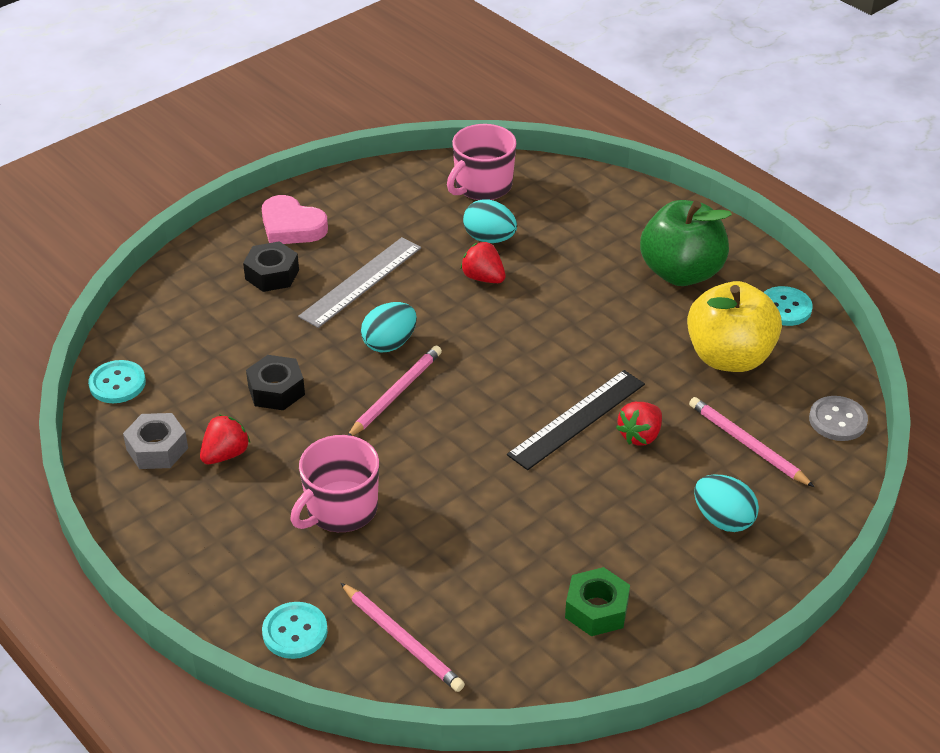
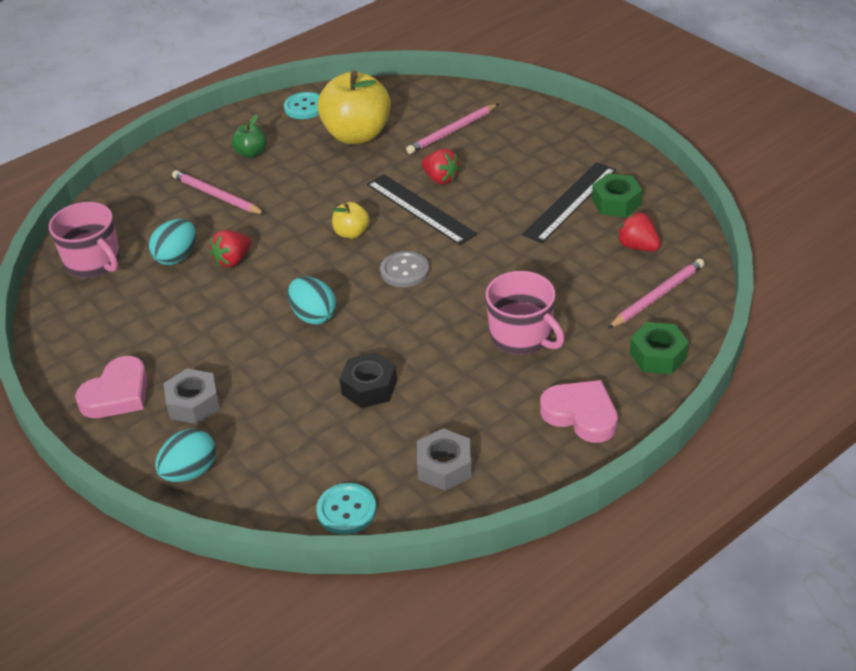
camera: 85 degrees left, 0 degrees up
(210, 557) = (581, 415): none -> pink heart
(225, 454) = (453, 416): red strawberry -> red strawberry (637, 246)
(272, 274) = (193, 403): black nut -> grey nut
(295, 632) = (658, 355): turquoise button -> green nut
(361, 282) = (220, 338): grey ruler -> none
(395, 394) = (381, 309): pink pencil -> pink pencil (217, 196)
(529, 363) = (351, 233): none -> yellow apple
(596, 561) = (570, 202): none -> black ruler
(681, 272) = (251, 153): green apple -> green apple, size x0.47
(723, 519) = (527, 145): turquoise egg -> turquoise egg (190, 472)
(837, 420) = (429, 93): grey button -> grey button (404, 271)

